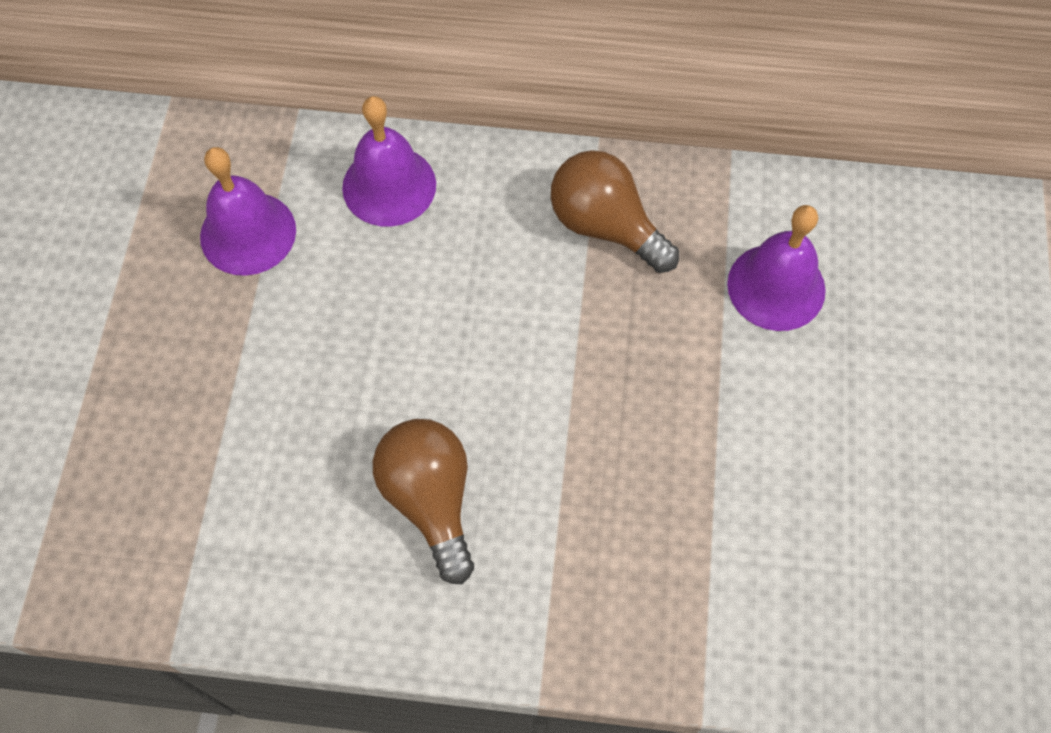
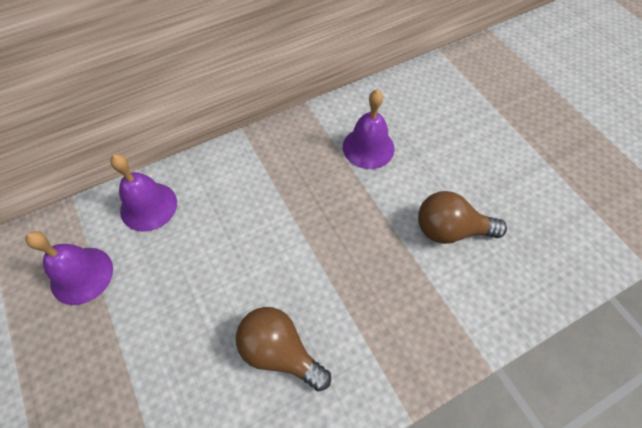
camera: 35 degrees left, 5 degrees down
(605, 226) = (272, 164): brown light bulb -> brown light bulb (450, 230)

